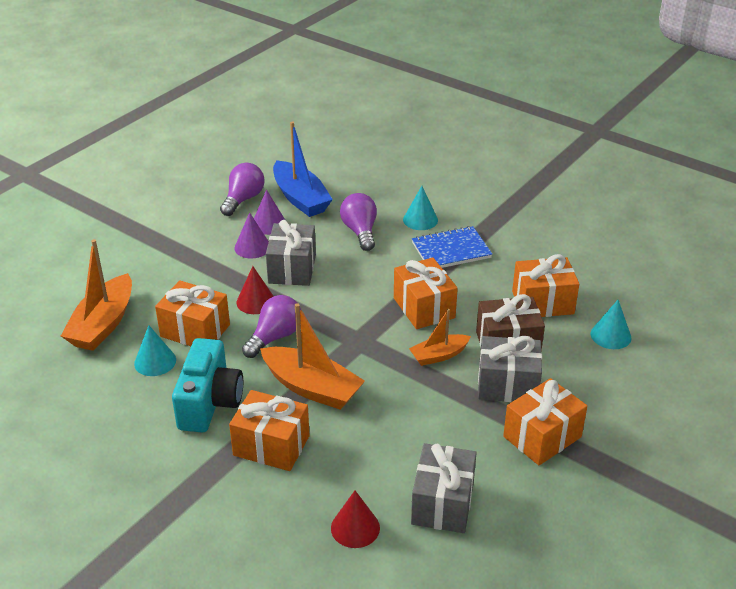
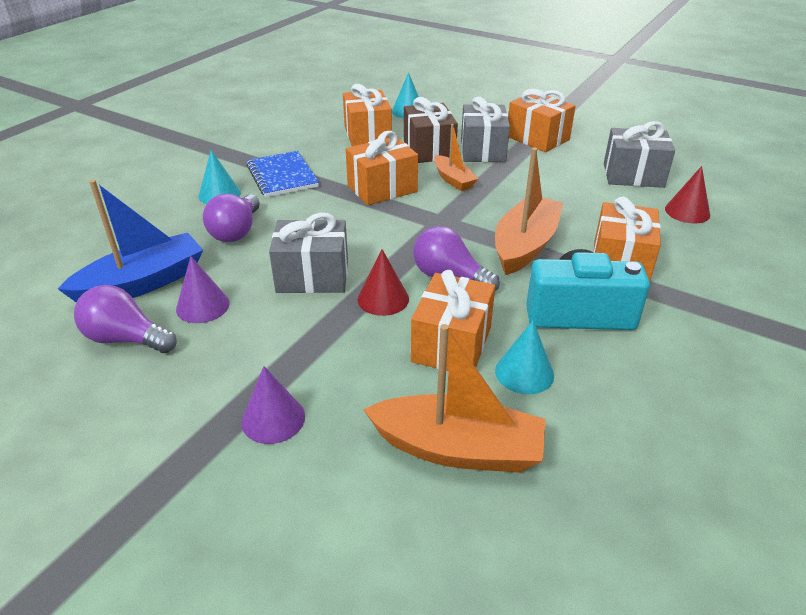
camera: 95 degrees left, 0 degrees up
(252, 247) = (259, 315): purple cone -> purple cone (273, 419)
(360, 231) = (236, 232): purple light bulb -> purple light bulb turned 60 degrees counterclockwise

